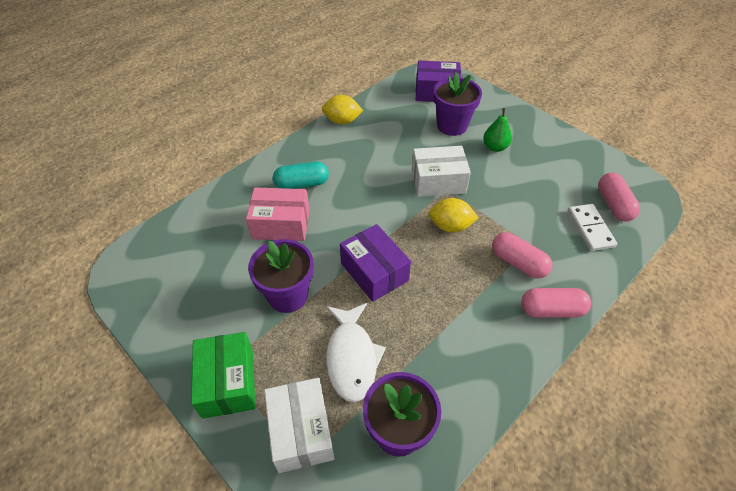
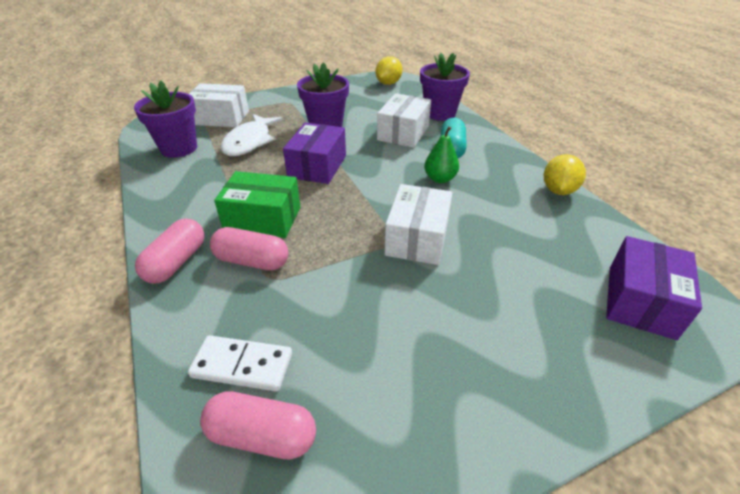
camera: 110 degrees right, 10 degrees down
(228, 382) = (278, 101): green box -> green box (263, 219)
(281, 224) = (403, 133): pink box -> white box
(352, 357) = (249, 142): white fish -> white fish turned 90 degrees counterclockwise
(374, 272) = (317, 166): purple box -> purple box turned 60 degrees counterclockwise
(450, 226) = (339, 226): yellow lemon -> yellow lemon (388, 83)
(452, 125) = (538, 290): purple flower pot -> purple flower pot (440, 113)
(495, 147) = (470, 324): green pear -> green pear (440, 179)
(518, 263) = (252, 261): pink capsule -> pink capsule turned 45 degrees clockwise

